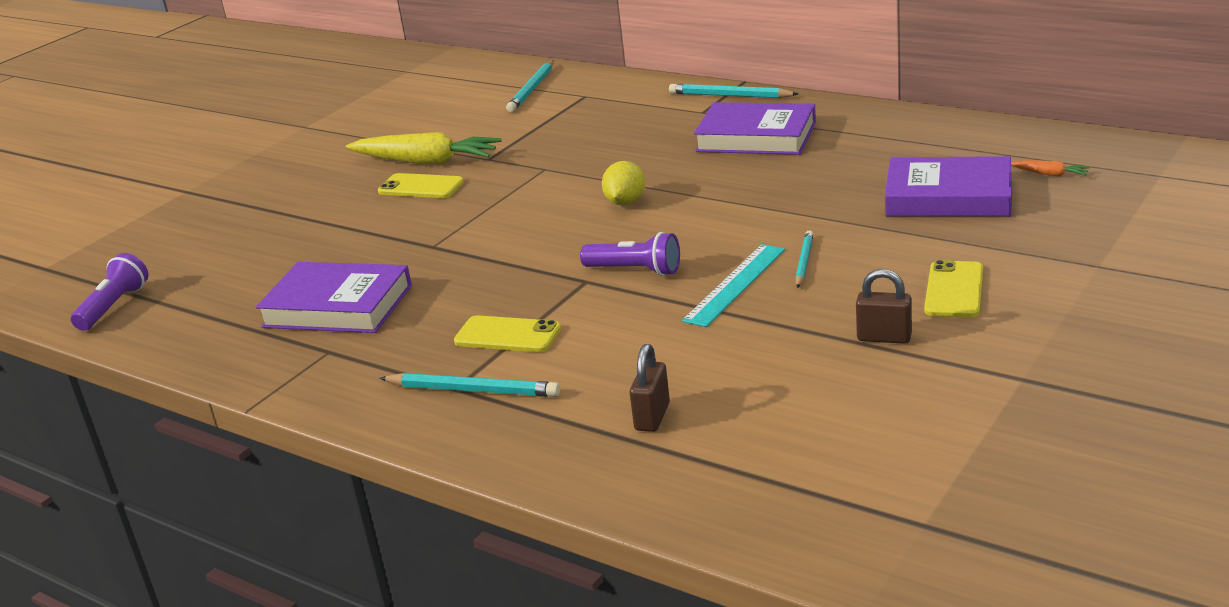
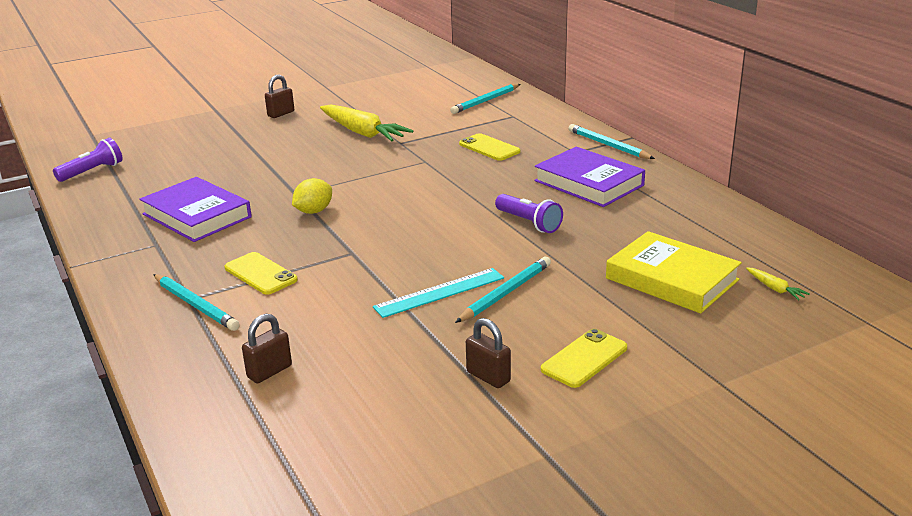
camera: 25 degrees right, 0 degrees up
(287, 171) = (281, 114): none -> brown padlock
(421, 187) = (338, 149): yellow phone -> yellow phone (489, 148)
(625, 202) = (444, 203): yellow lemon -> yellow lemon (314, 211)
(635, 270) = (390, 257): purple flashlight -> purple flashlight (529, 223)
(804, 262) = (505, 293): turquoise pencil -> turquoise pencil, size x1.55
(948, 196) = (672, 279): purple book -> yellow book
(1050, 174) = (775, 289): orange carrot -> yellow carrot

